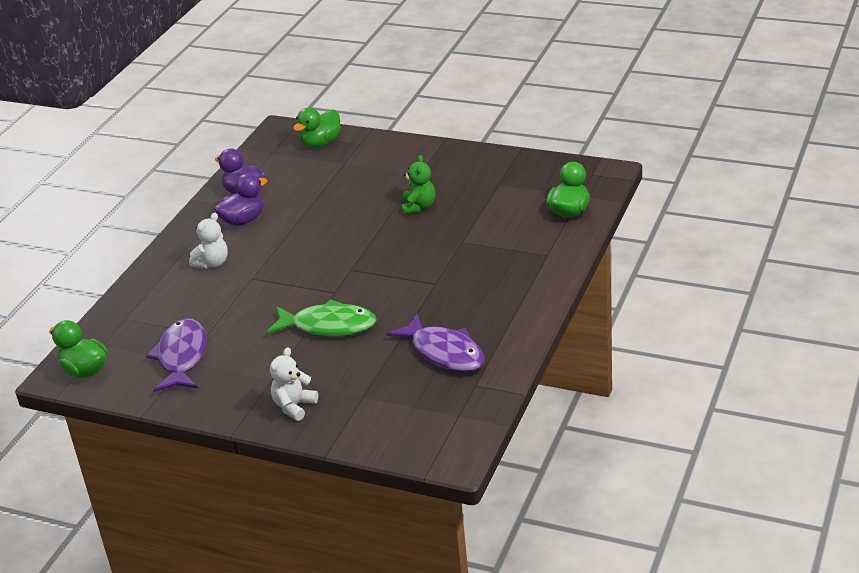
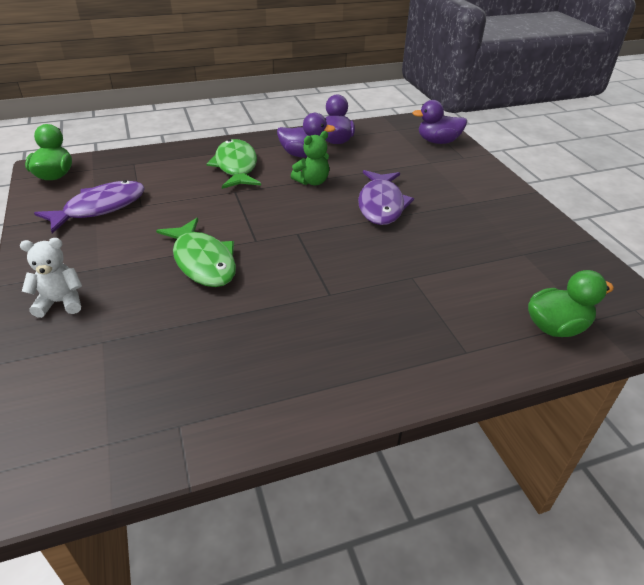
camera: 45 degrees right, 5 degrees up
(212, 263) = (236, 166): white teddy bear -> green fish
(320, 143) = (438, 141): green duck -> purple duck
(418, 207) = (427, 225): green teddy bear -> green teddy bear (312, 182)
(444, 352) = (221, 364): purple fish -> purple fish (381, 205)

